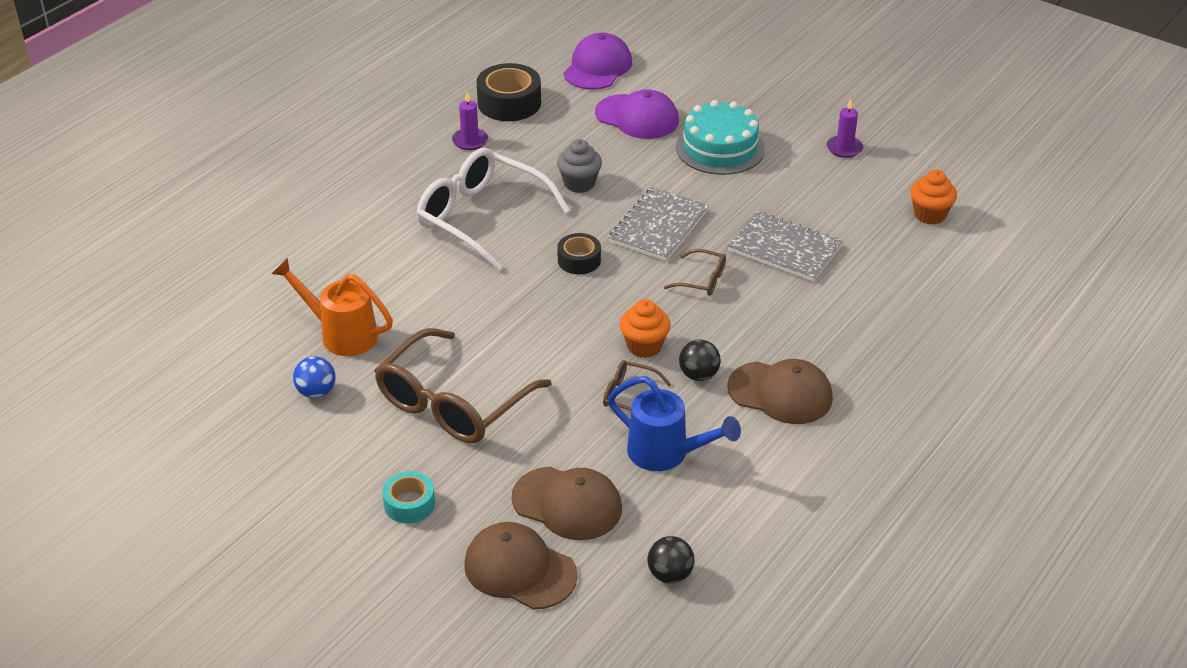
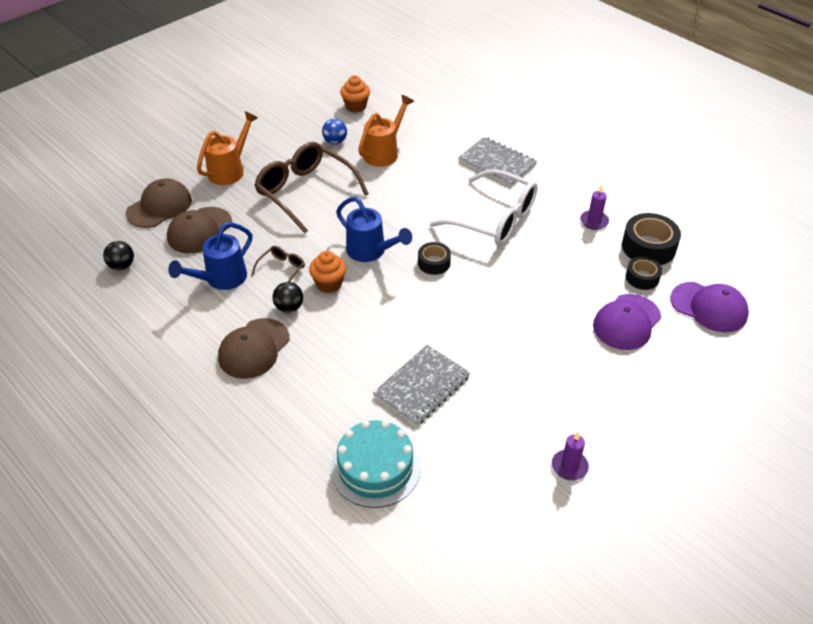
camera: 100 degrees right, 5 degrees up
(409, 504) = (229, 170): turquoise tape -> orange watering can
(481, 217) = (494, 219): white glasses -> white glasses turned 75 degrees clockwise
(563, 107) = (642, 278): none -> black tape
(571, 318) = (370, 251): none -> blue watering can
(579, 183) = (531, 274): grey cupcake -> none
(658, 226) = (467, 312): grey notebook -> grey notebook (497, 163)
(702, 280) = (394, 327): brown glasses -> none
(720, 148) = (575, 370): turquoise cake -> turquoise cake (375, 468)
(929, 215) = (451, 510): orange cupcake -> orange cupcake (356, 106)

